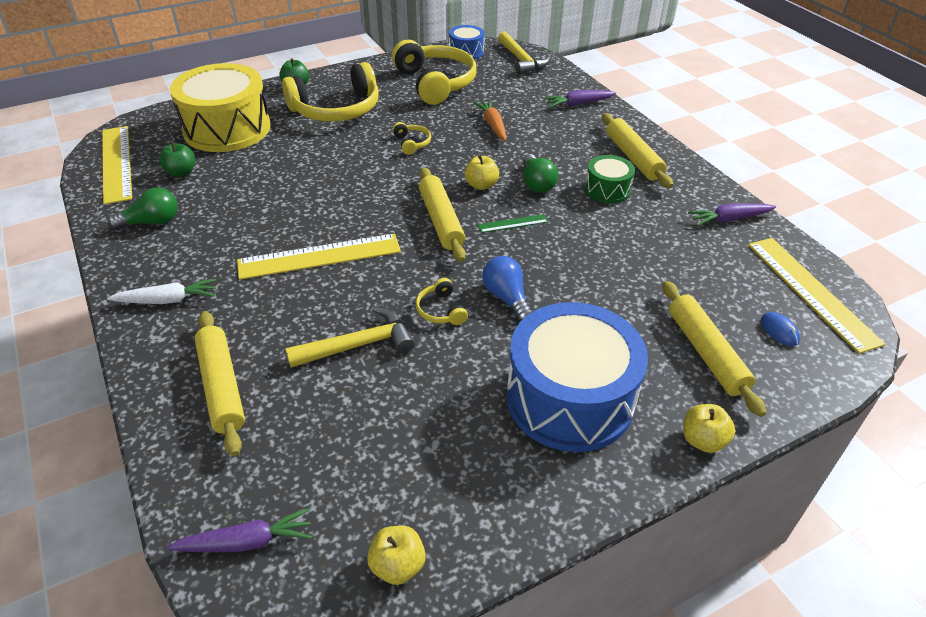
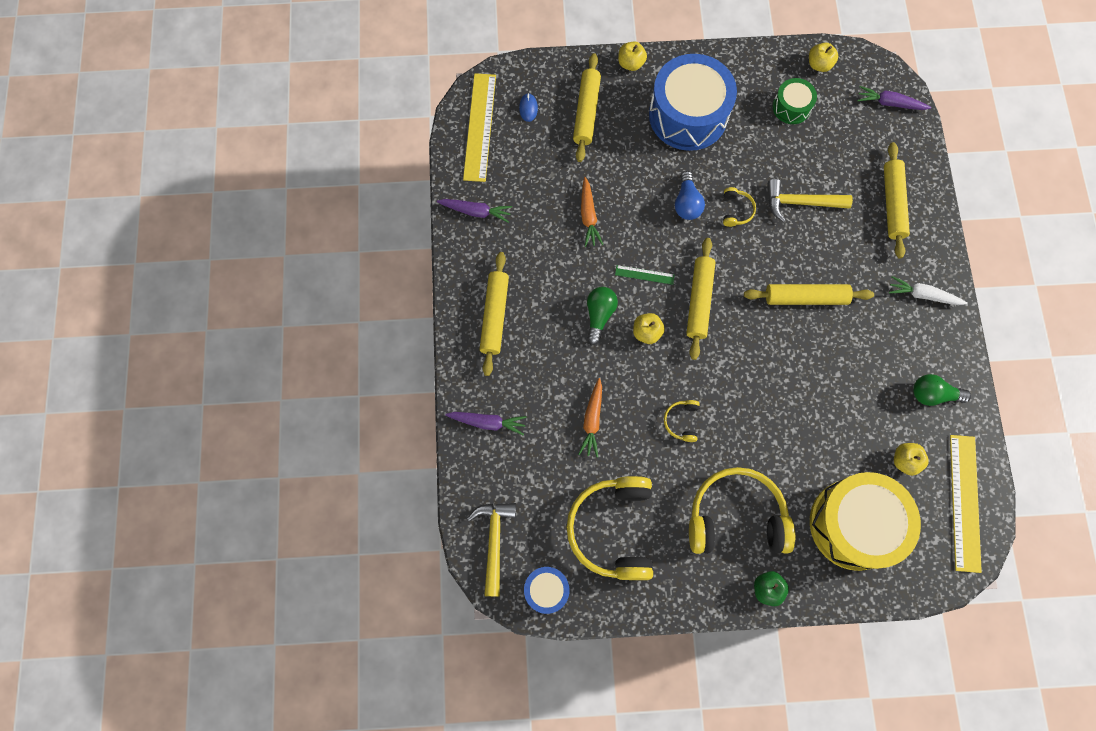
camera: 155 degrees left, 30 degrees up
(181, 172) = (905, 461): green apple -> yellow apple
(319, 256) = (806, 298): yellow ruler -> yellow rolling pin
(607, 189) = (545, 283): green drum -> green drum (791, 107)
(610, 251) = (588, 216): none -> orange carrot

